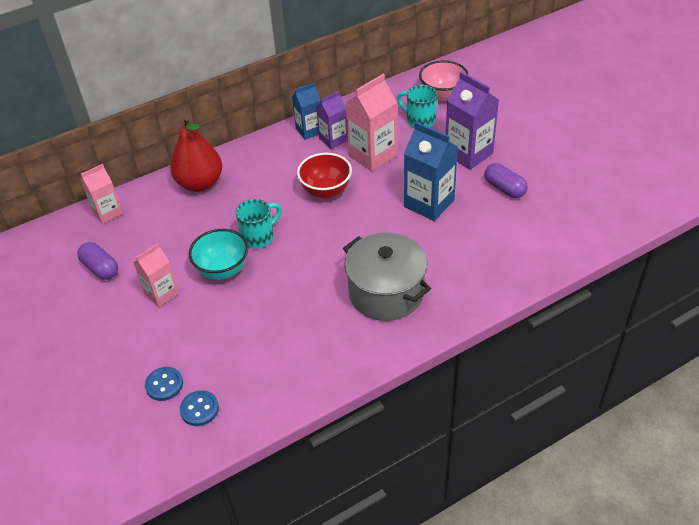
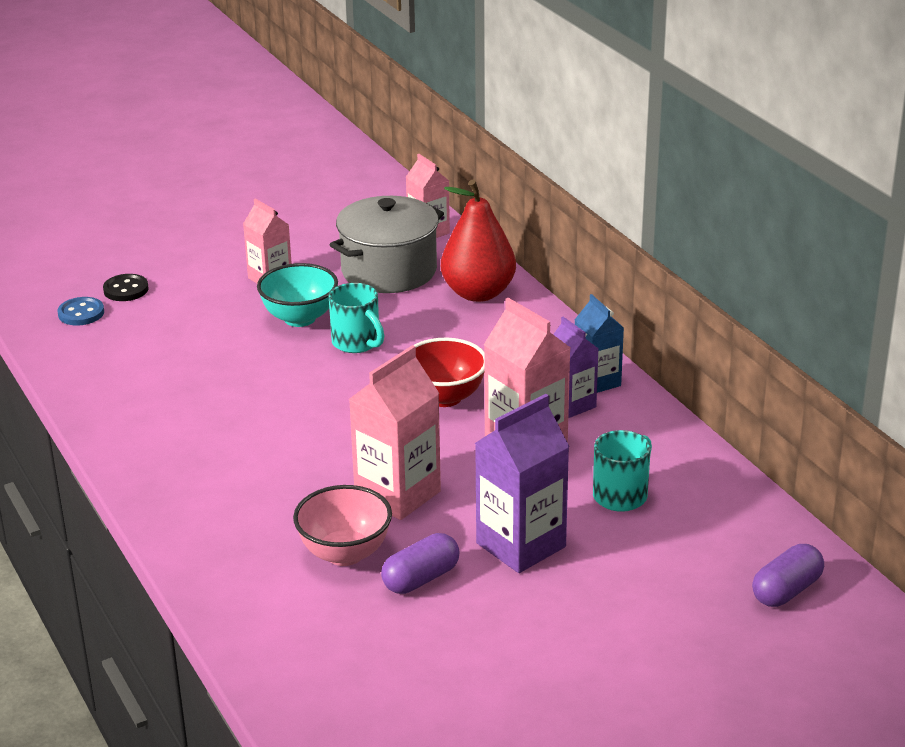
camera: 90 degrees right, 15 degrees down
(100, 268) = (326, 236): purple capsule -> purple capsule (786, 590)
(164, 385) = (126, 289): blue button -> black button
(386, 292) = (217, 446): grey pot -> grey pot (389, 271)
(429, 203) = (397, 494): blue carton -> pink carton
(442, 95) = (700, 526): pink bowl -> pink bowl (345, 553)

